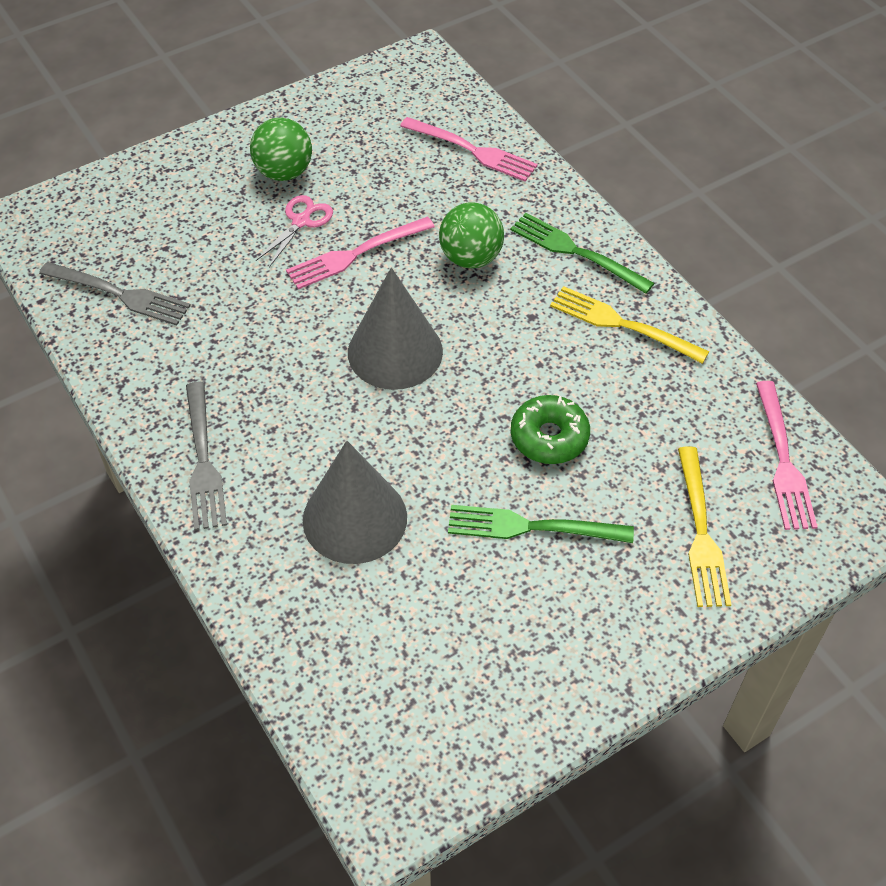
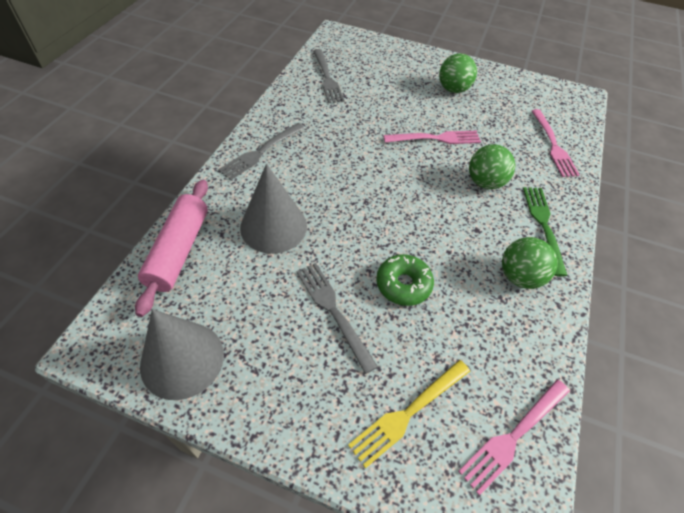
camera: 50 degrees right, 0 degrees up
(301, 221) = (432, 110): pink scissors -> none
(307, 646) = (179, 251): none -> pink rolling pin
(356, 254) = (435, 138): pink fork -> pink fork turned 150 degrees clockwise
(395, 352) = (392, 185): grey cone -> grey cone (182, 359)
(532, 527) = (333, 311): green fork -> grey fork
(622, 325) = (519, 277): yellow fork -> green ball

